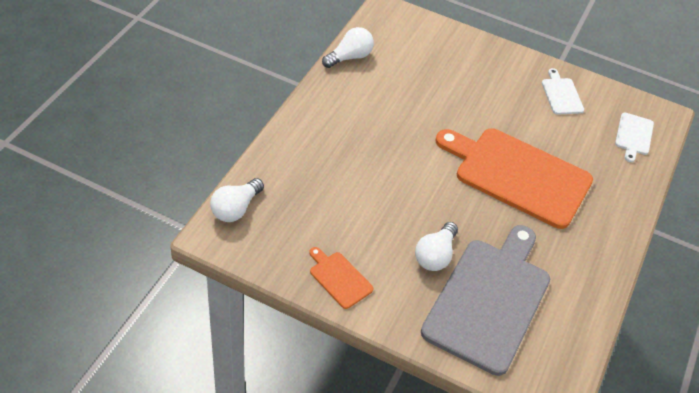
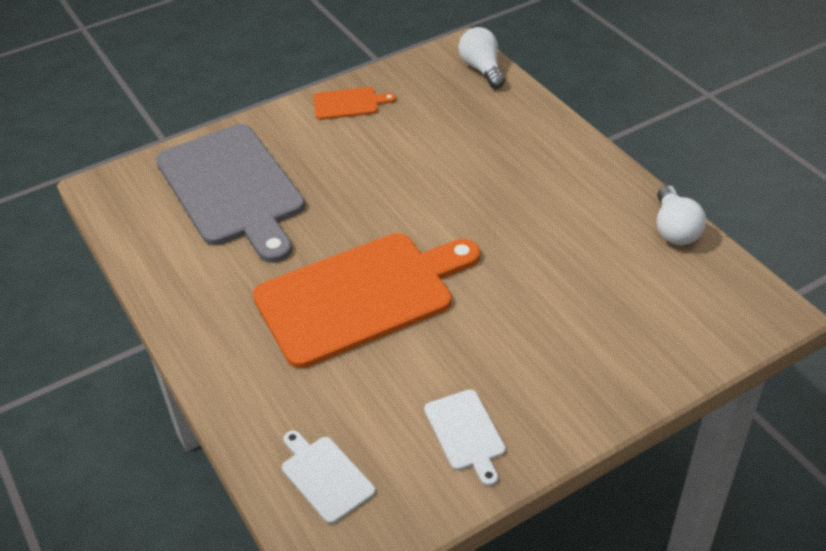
camera: 130 degrees right, 5 degrees down
(435, 255) = (316, 174): white light bulb -> none
(561, 94) = (465, 433): white cutting board -> white cutting board turned 45 degrees clockwise

